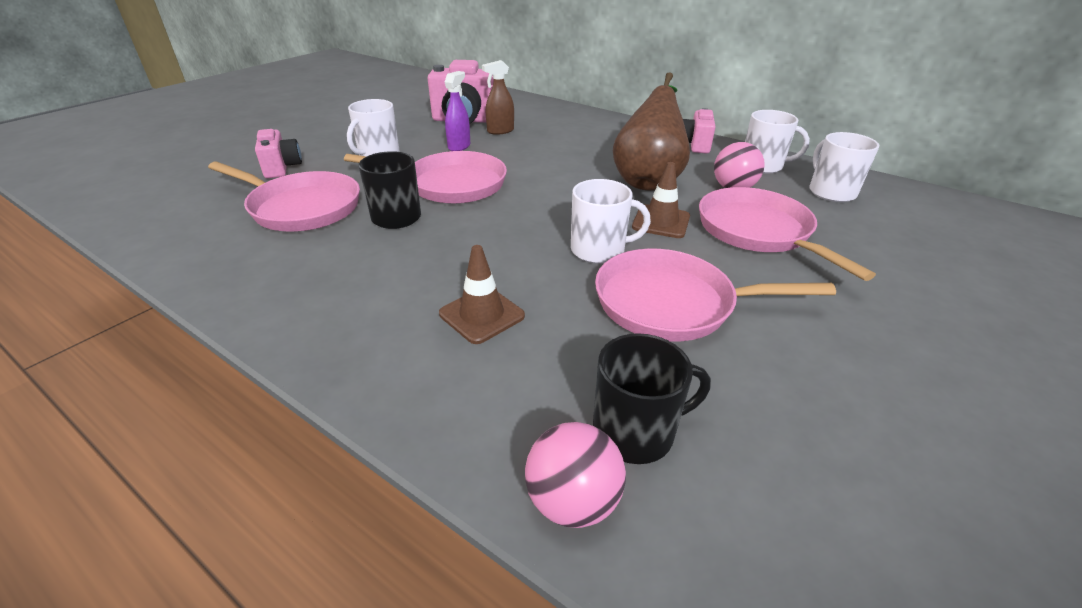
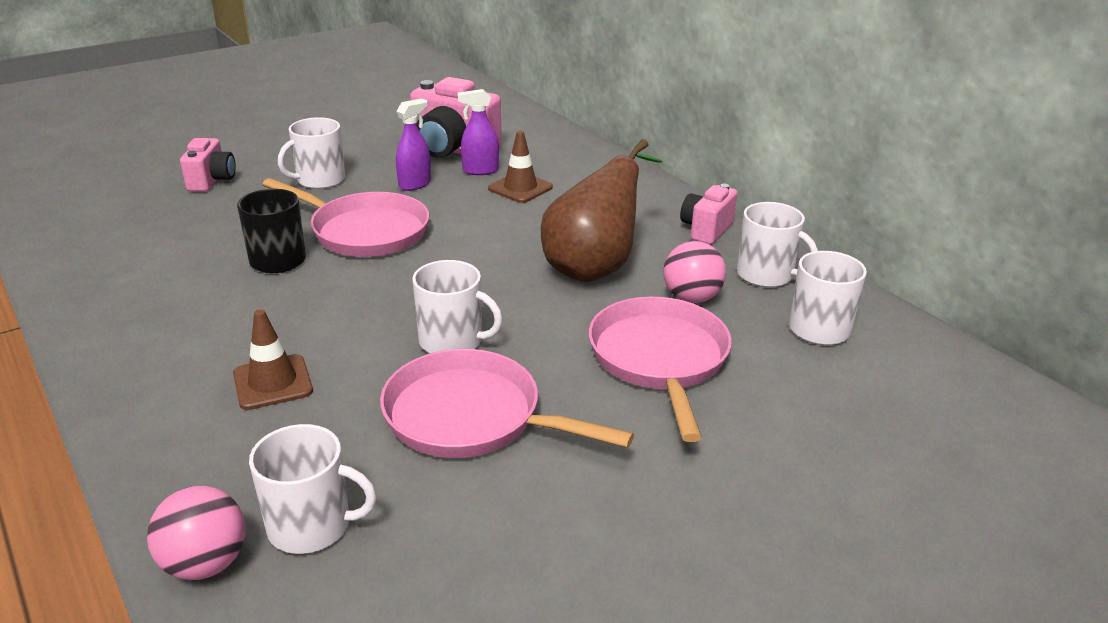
camera: 20 degrees right, 5 degrees down
(301, 208) = (197, 231): pink pan -> none
(500, 131) = (480, 171): brown spray bottle -> purple spray bottle
(635, 432) = (312, 526): black mug -> white mug
(661, 222) = (555, 323): brown traffic cone -> brown traffic cone (520, 188)

